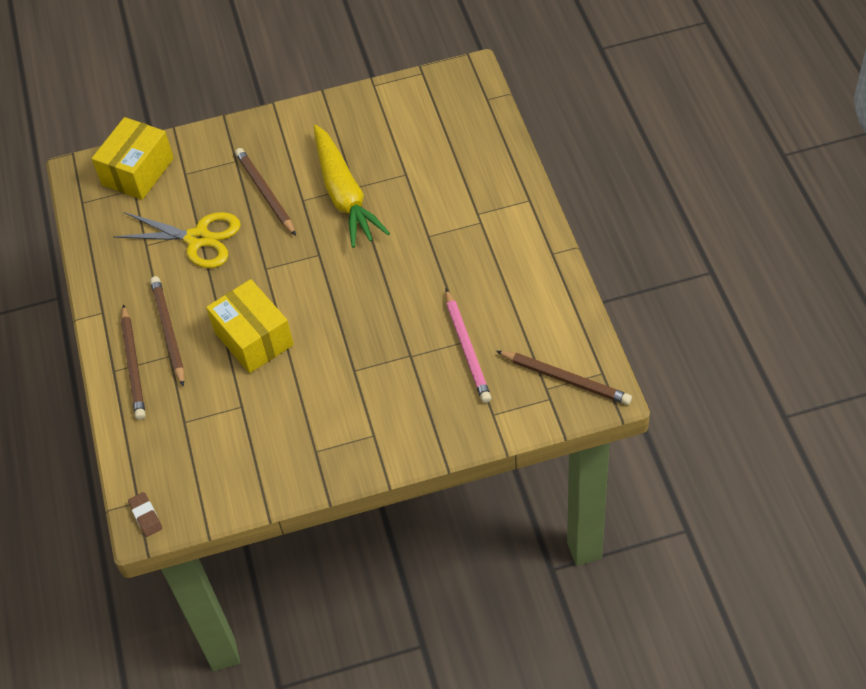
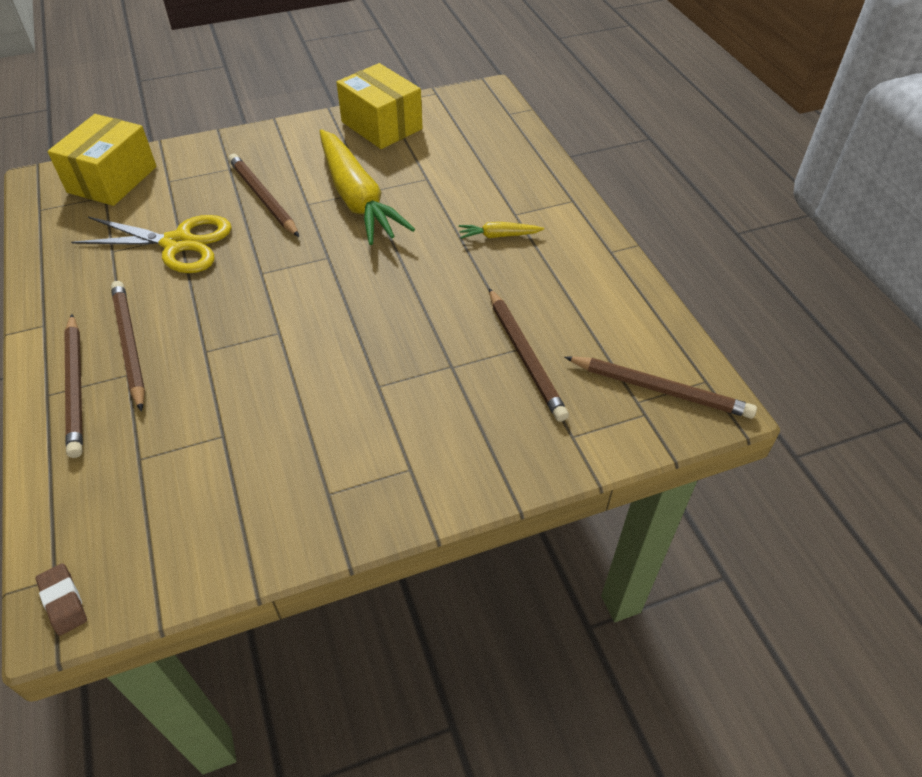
camera: 10 degrees left, 5 degrees down
(254, 338) = (243, 351): yellow box -> yellow box (382, 125)
(460, 236) = (498, 236): none -> yellow carrot
(467, 348) = (525, 356): pink pencil -> brown pencil

